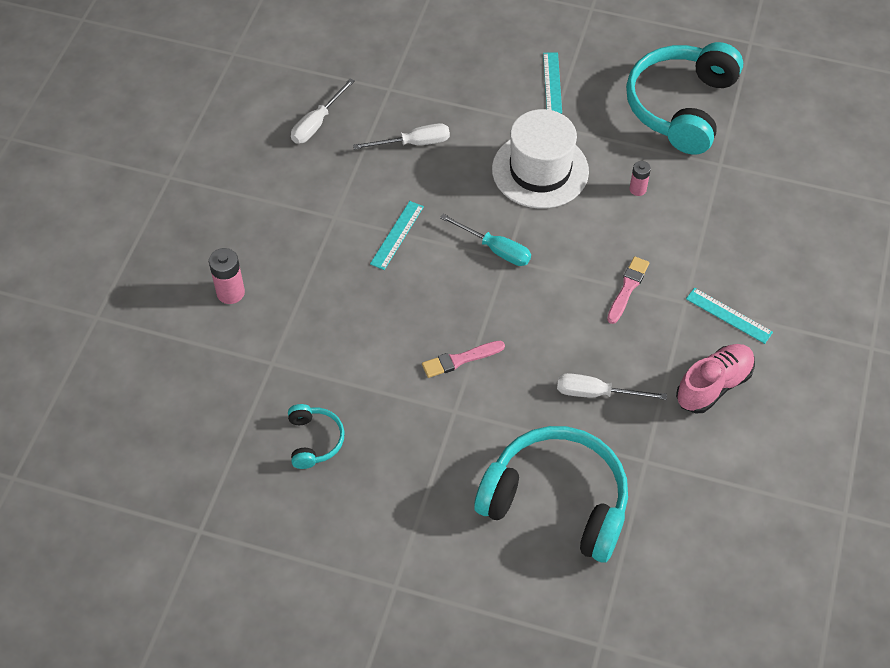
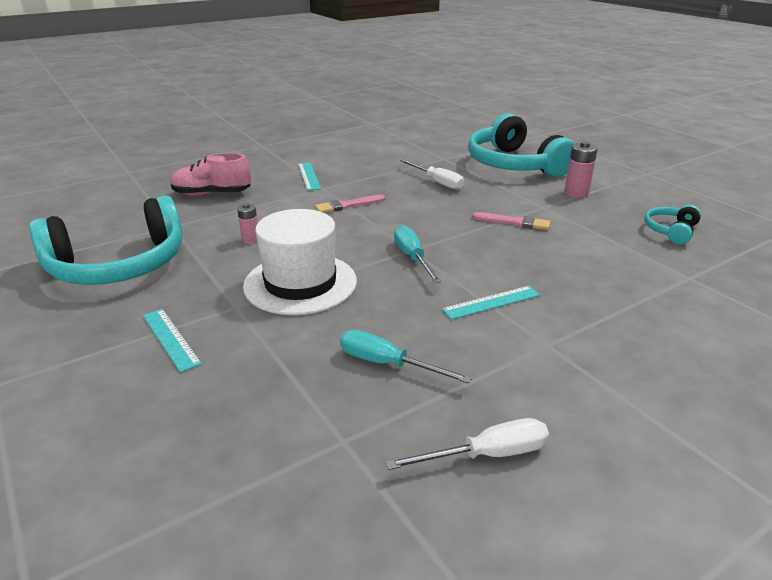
camera: 140 degrees left, 25 degrees down
(230, 292) = (717, 338): pink battery -> pink battery (576, 193)
(413, 143) = (387, 364): white screwdriver -> turquoise screwdriver
(552, 83) = (171, 339): turquoise ruler -> turquoise ruler turned 75 degrees counterclockwise
(713, 385) = (364, 163): pink shoe -> pink shoe (212, 194)

